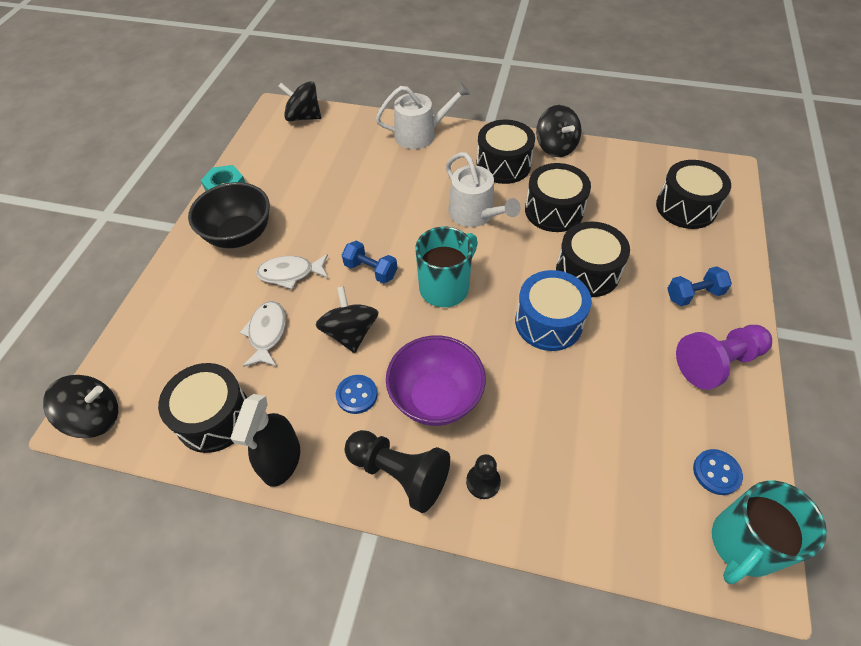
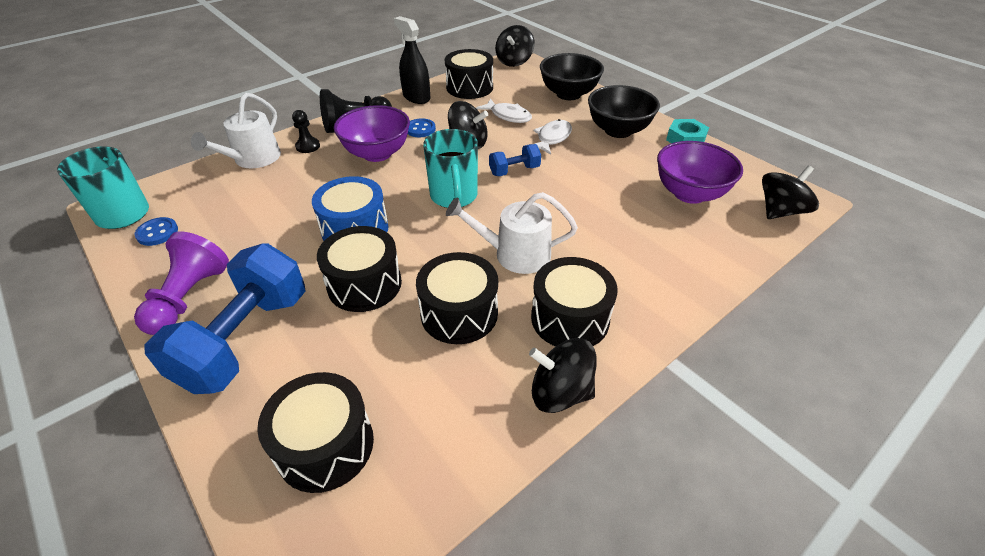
camera: 125 degrees right, 10 degrees down
(175, 308) = (568, 94): none -> black bowl
(316, 161) = (689, 193): none -> purple bowl
(420, 134) = (685, 280): white watering can -> white watering can (253, 159)
(694, 295) = (245, 339): blue dumbbell -> blue dumbbell, size x2.13

